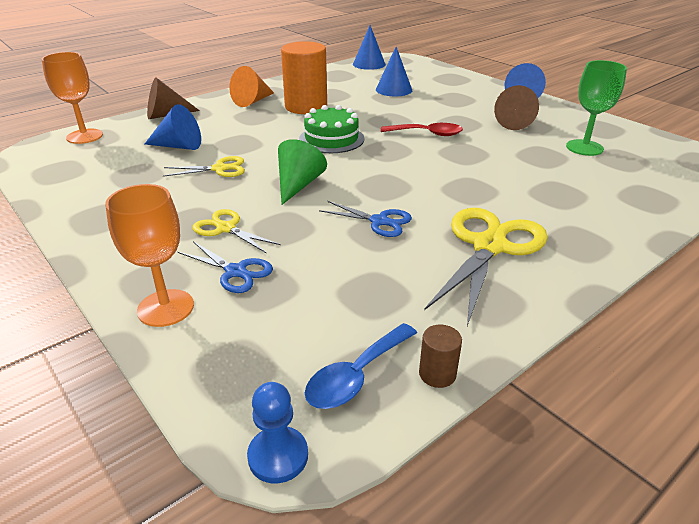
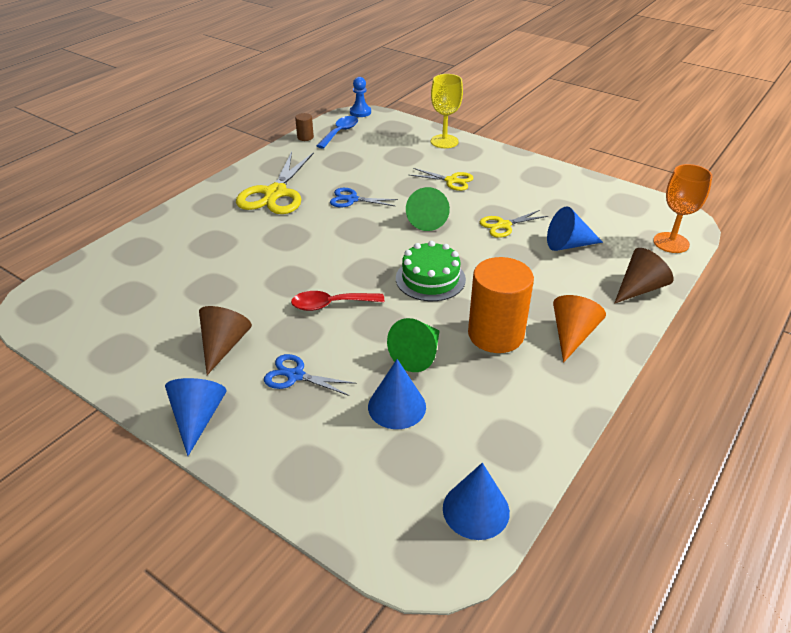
camera: 165 degrees right, 5 degrees up
(165, 308) = (444, 141): orange goblet -> yellow goblet
(235, 271) = (423, 160): blue scissors -> blue scissors (295, 376)
(369, 104) = (418, 355): none -> green cone
(584, 148) = (159, 309): green goblet -> none

